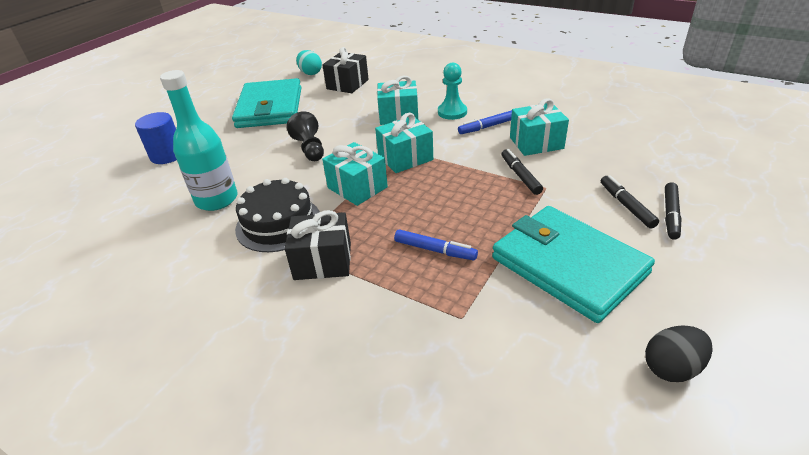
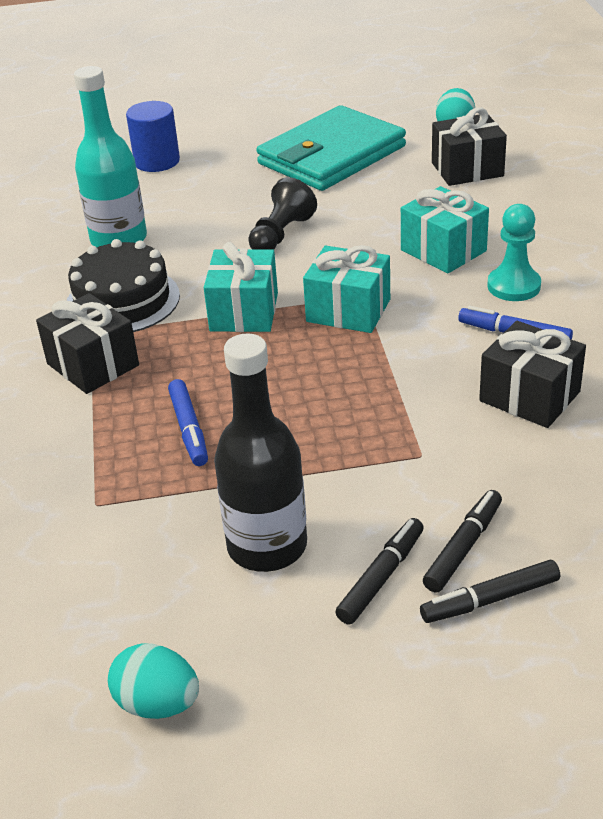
camera: 50 degrees right, 0 degrees up
(520, 176) = (423, 421): black marker -> black marker (381, 577)
(536, 143) = (529, 396): turquoise gift -> black gift
(568, 265) = (267, 546): turquoise wallet -> black bottle
(671, 368) = (158, 703): black egg -> turquoise egg

